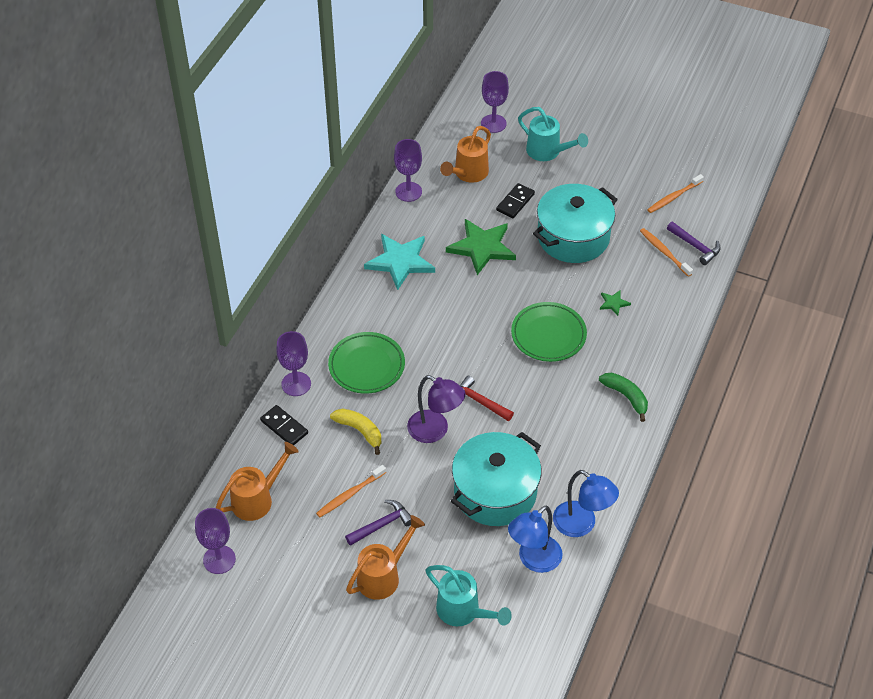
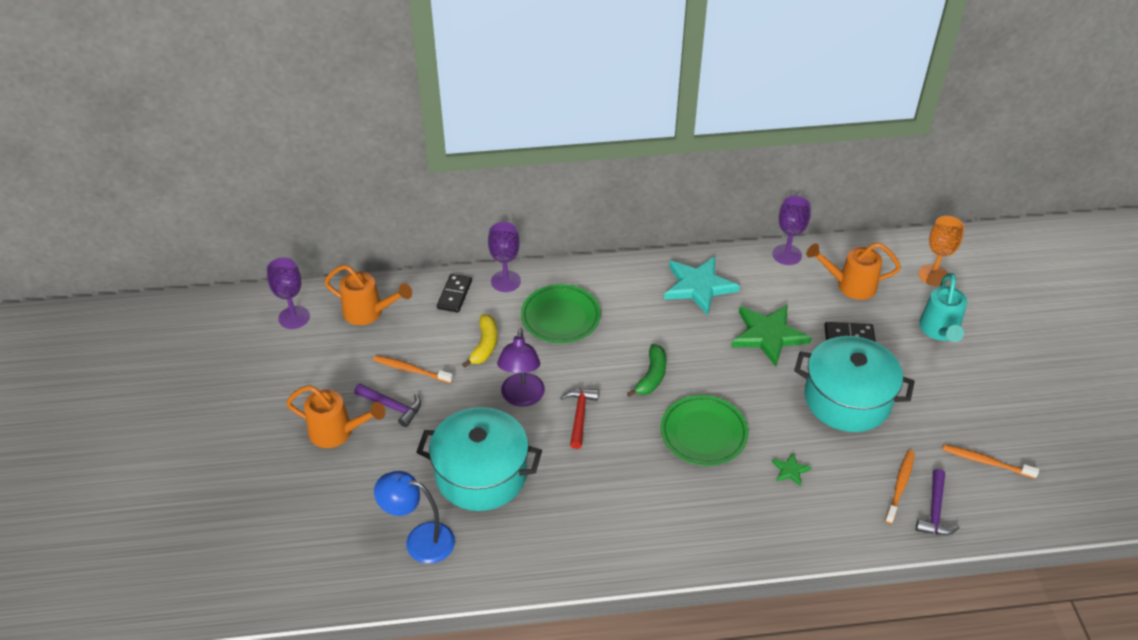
camera: 60 degrees right, 5 degrees down
(463, 611) = (330, 509): turquoise watering can -> none
(493, 123) = (933, 275): purple goblet -> orange goblet
(581, 525) = (486, 563): blue lamp -> none
(626, 397) = (675, 533): green banana -> green banana (651, 376)

